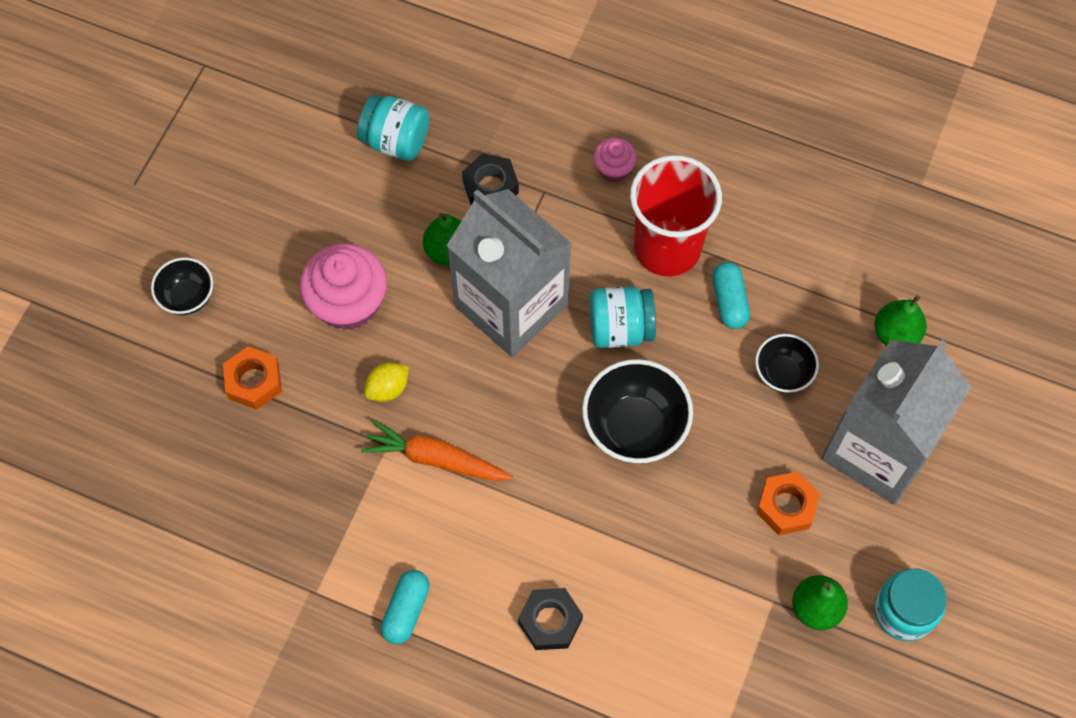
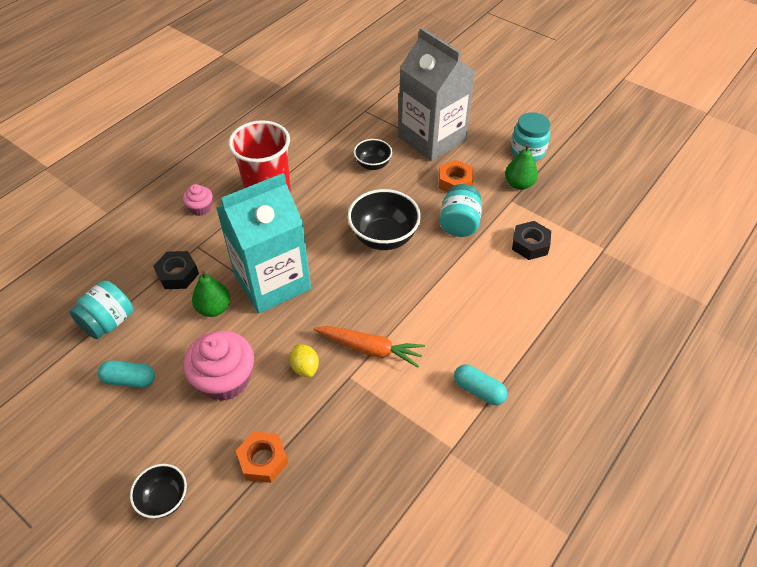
camera: 75 degrees left, 15 degrees down
(435, 459) = (370, 349): orange carrot -> orange carrot turned 105 degrees counterclockwise
(511, 305) = (272, 281): grey carton -> turquoise carton
(550, 621) = (503, 308): black nut -> black nut (530, 244)
(620, 328) = (313, 229): turquoise jar -> turquoise jar (459, 224)
(729, 301) = (317, 176): turquoise capsule -> turquoise capsule (129, 380)
(895, 334) = (367, 116): green pear -> none

